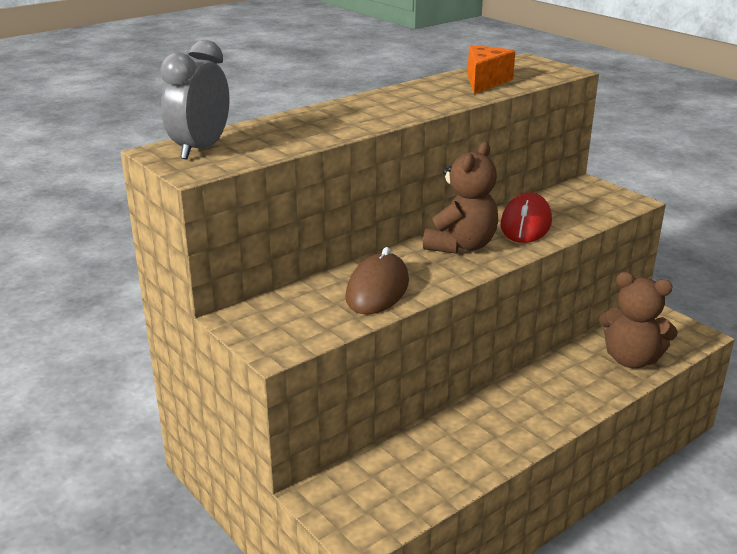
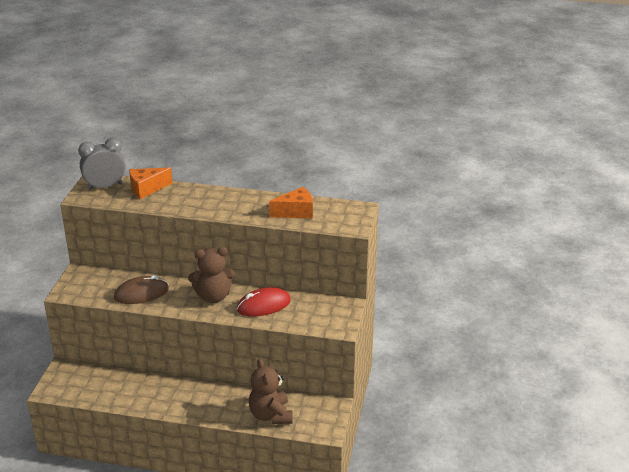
camera: 50 degrees right, 5 degrees up
(266, 129) = (146, 189): none -> orange cheese

